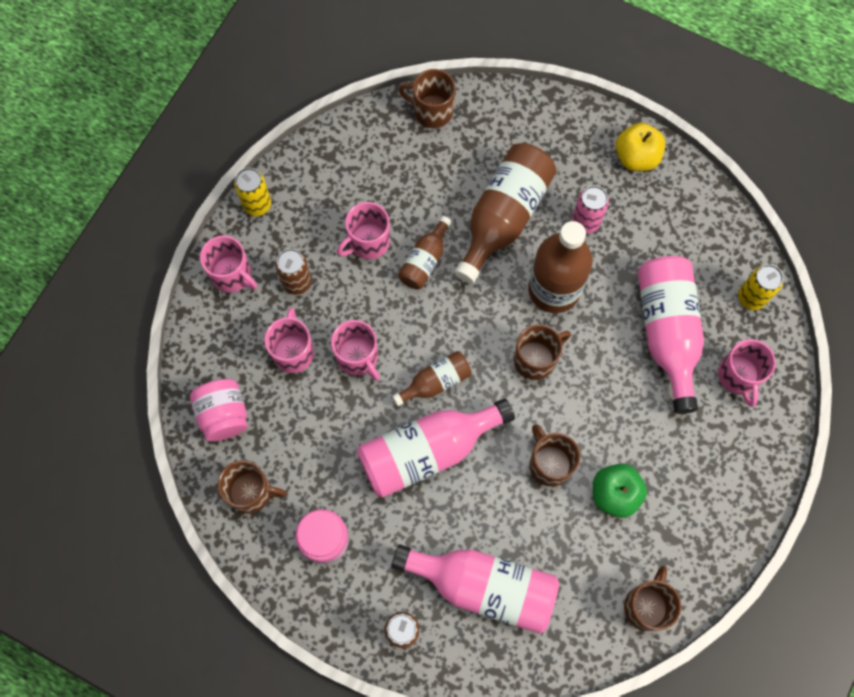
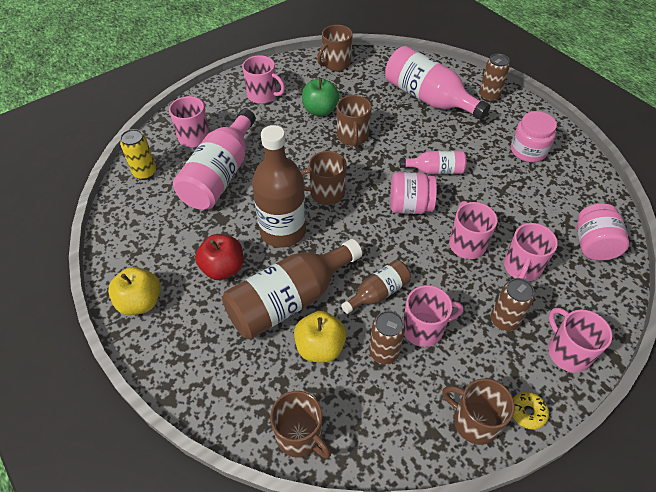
camera: 155 degrees left, 20 degrees down
(251, 492) = (578, 191): brown mug -> brown mug (474, 421)
(257, 205) = (527, 412): yellow can -> yellow donut
(395, 205) = (384, 352): none -> brown can
(427, 451) = (435, 170): pink bottle -> pink bottle, size x0.53
(436, 382) = (410, 206): brown bottle -> pink jar
(452, 186) = (320, 347): none -> yellow apple
(585, 222) = (223, 268): pink can -> red apple
(705, 488) = (263, 95): none -> pink mug

